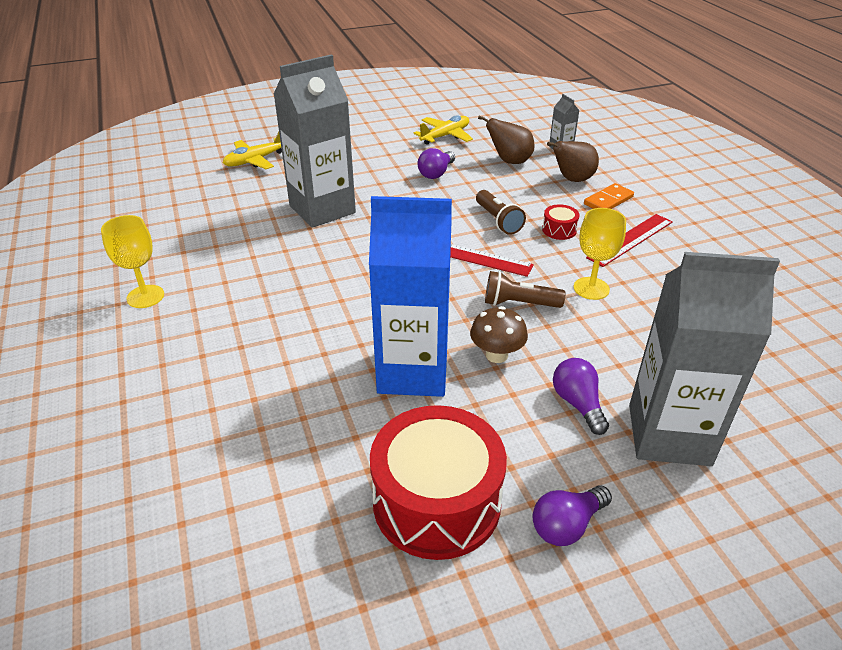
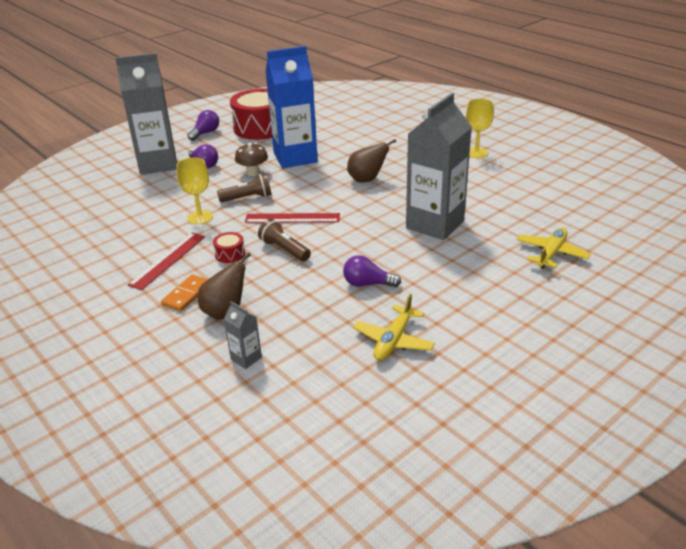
camera: 160 degrees right, 5 degrees down
(436, 173) = (367, 284): purple light bulb -> purple light bulb turned 90 degrees counterclockwise
(509, 161) = (300, 320): brown pear -> brown pear (367, 180)

